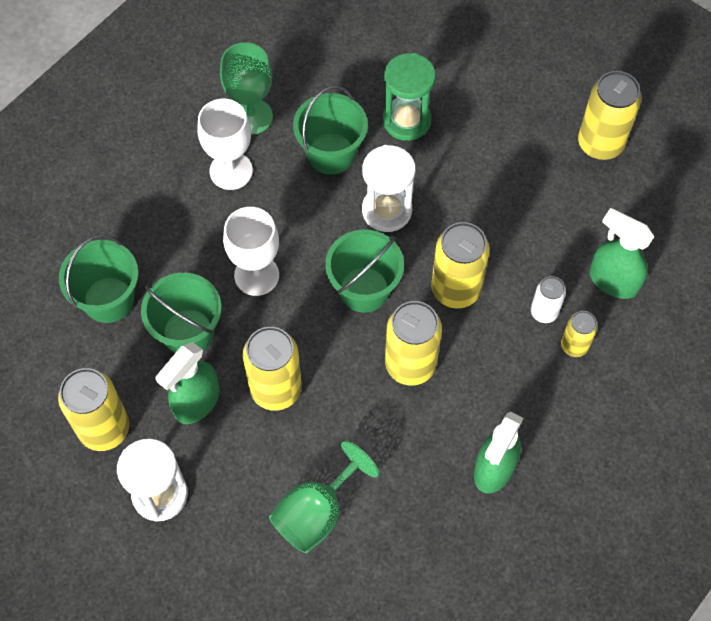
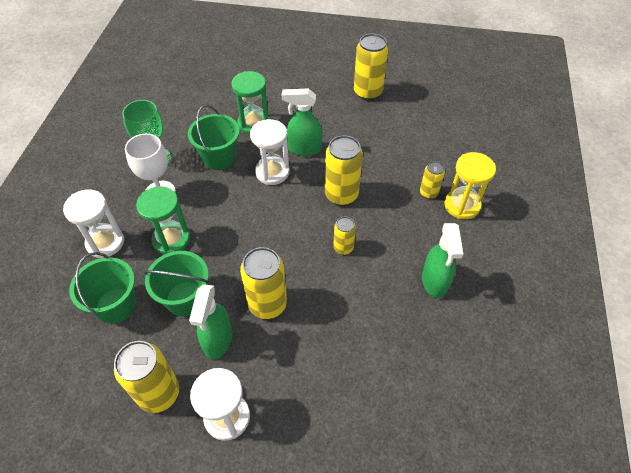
camera: 30 degrees left, 10 degrees down
(134, 210) = (105, 242): none -> white hourglass
(211, 245) = (171, 239): none -> green hourglass
(256, 275) = (212, 243): white goblet -> none
(316, 513) = (344, 368): green goblet -> none
(364, 289) = (286, 220): green bucket -> none
(410, 364) = (343, 248): yellow can -> yellow can, size x0.56
(544, 312) = (399, 184): white can -> none
(606, 387) = (462, 205): none -> yellow hourglass
(612, 281) = (424, 152): green spray bottle -> green spray bottle (304, 149)

